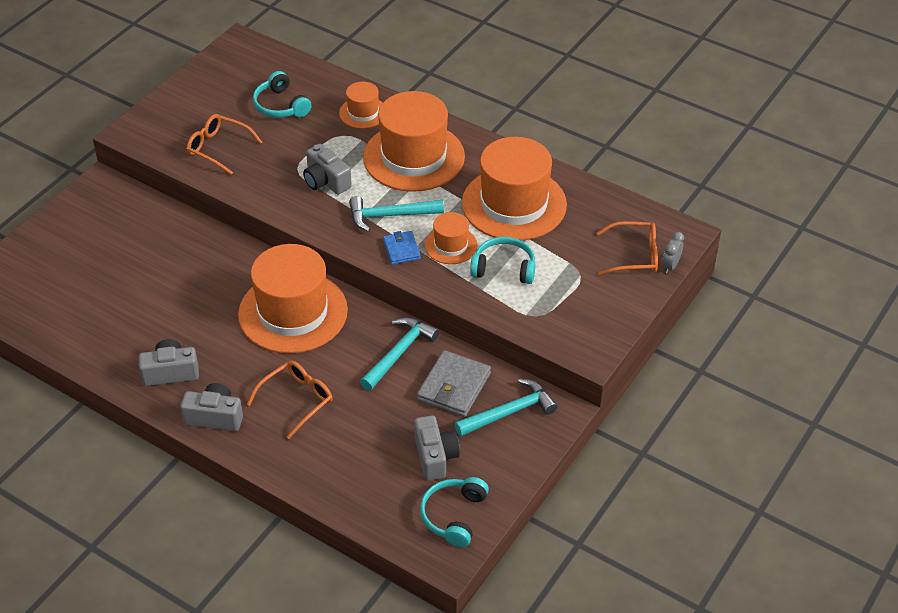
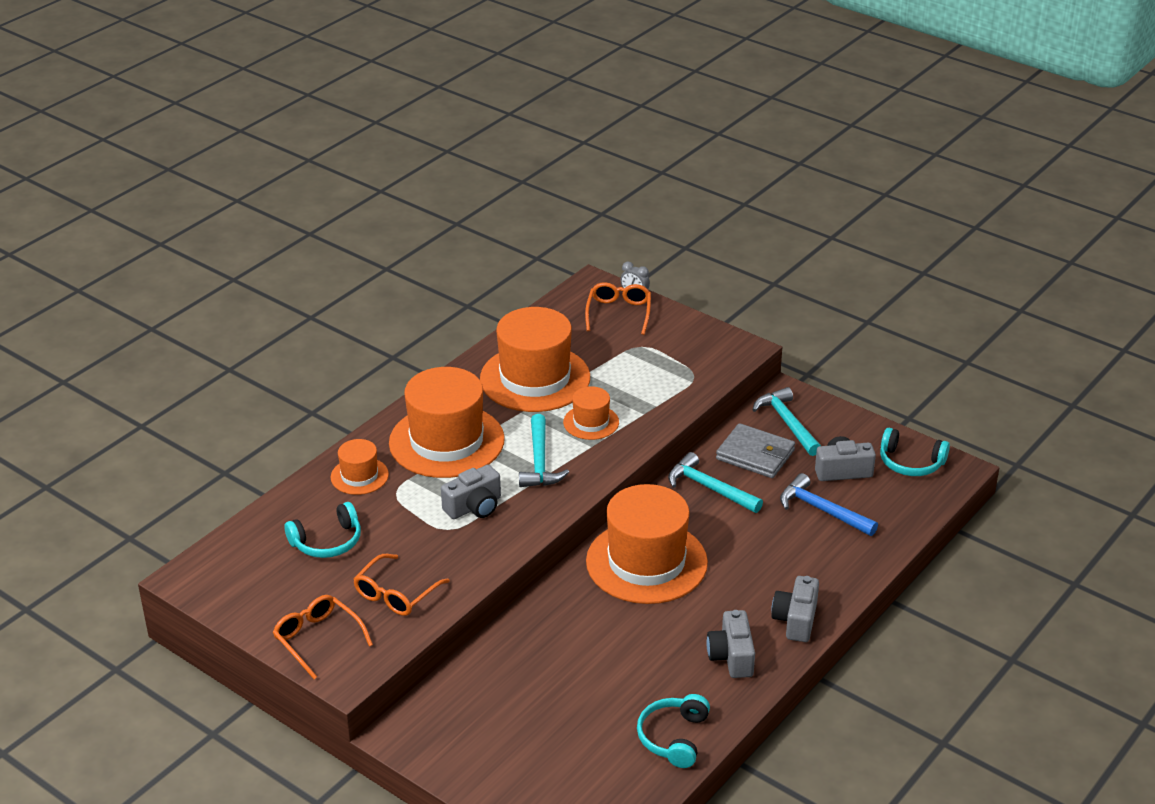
camera: 85 degrees left, 10 degrees down
(296, 400) = (772, 560): orange glasses -> orange glasses (318, 639)
(371, 439) = (822, 510): none -> blue hammer
(401, 249) = (593, 455): blue wallet -> none
(504, 268) = (627, 390): turquoise headphones -> turquoise headphones (673, 737)

